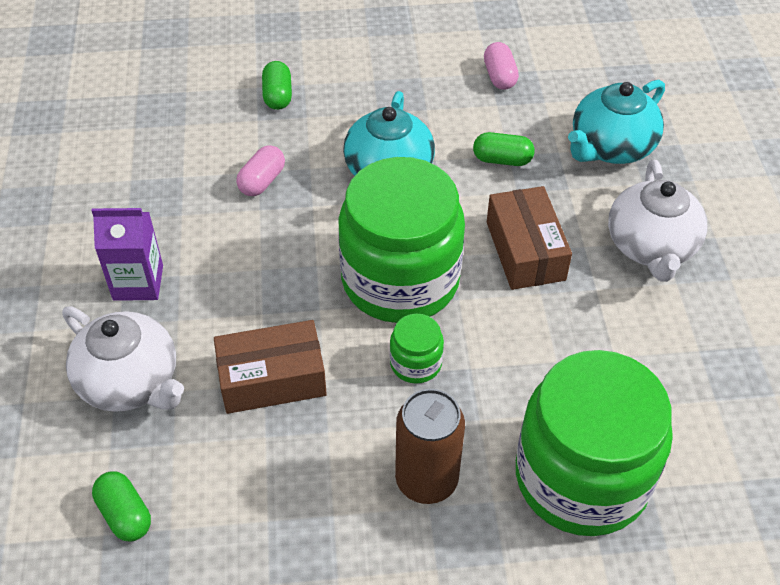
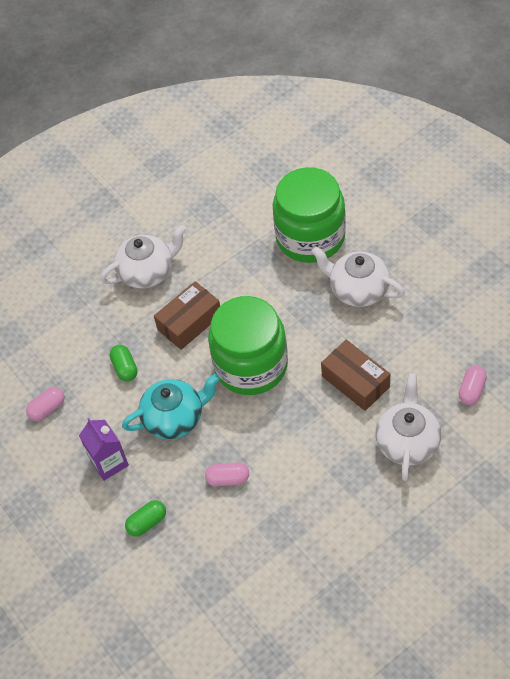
camera: 115 degrees left, 5 degrees up
(125, 514) = (471, 390): green capsule -> pink capsule
(138, 282) = (347, 487): purple carton -> purple carton (109, 462)
(415, 363) = (298, 329): green jar -> none
(426, 480) = (358, 289): brown can -> white teapot
(610, 147) = (79, 322): turquoise teapot -> none

